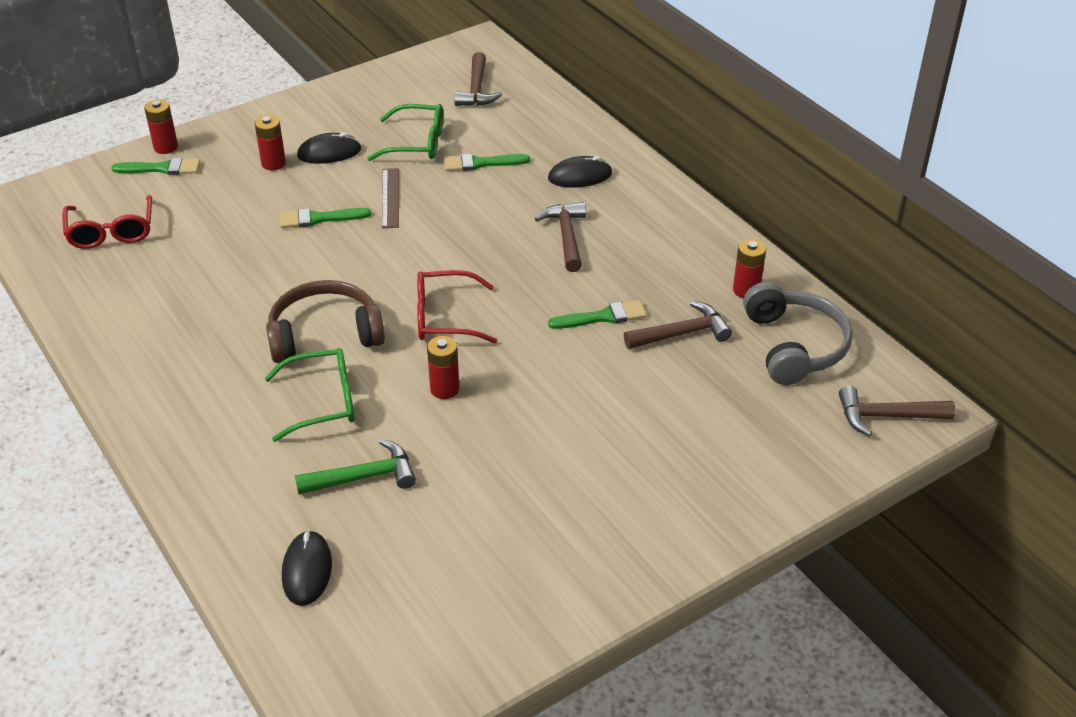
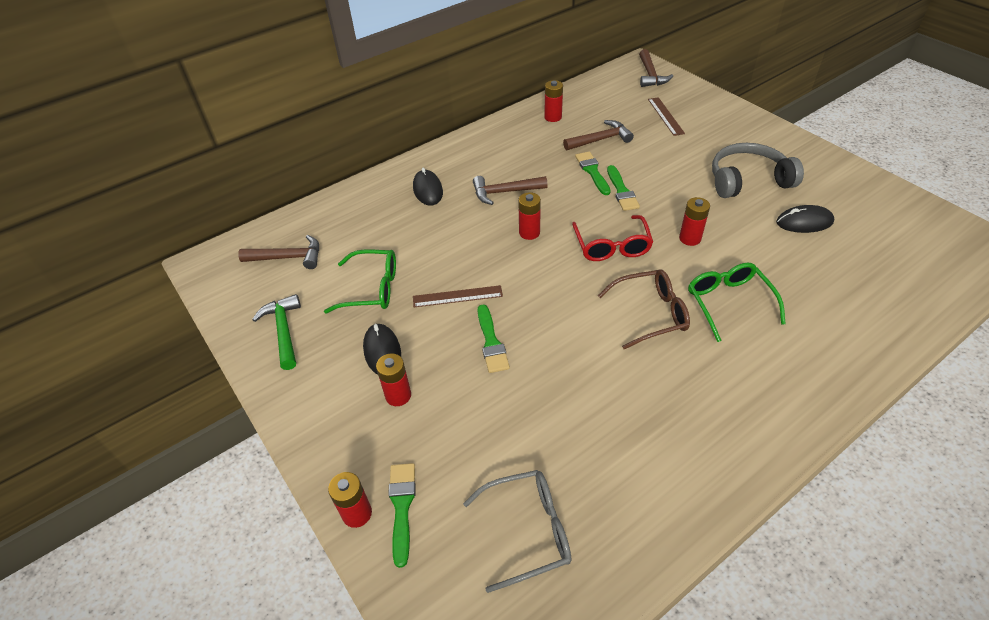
camera: 90 degrees left, 5 degrees up
(111, 232) = (528, 531): red glasses -> grey glasses
(307, 570) = (893, 286): black mouse -> black mouse (804, 222)
(325, 334) = (650, 314): brown headphones -> brown glasses
(364, 477) = (794, 269): green hammer -> green hammer (284, 331)
(417, 143) = (372, 288): green glasses -> green glasses turned 90 degrees clockwise
(481, 163) = (407, 244): green brush -> green brush (622, 191)
(483, 253) = (529, 233): none -> red battery
(682, 333) = (600, 140): brown hammer -> brown hammer turned 90 degrees clockwise
(748, 414) = (665, 116): none -> brown ruler
(794, 346) = (601, 101): grey headphones -> grey headphones (748, 180)

